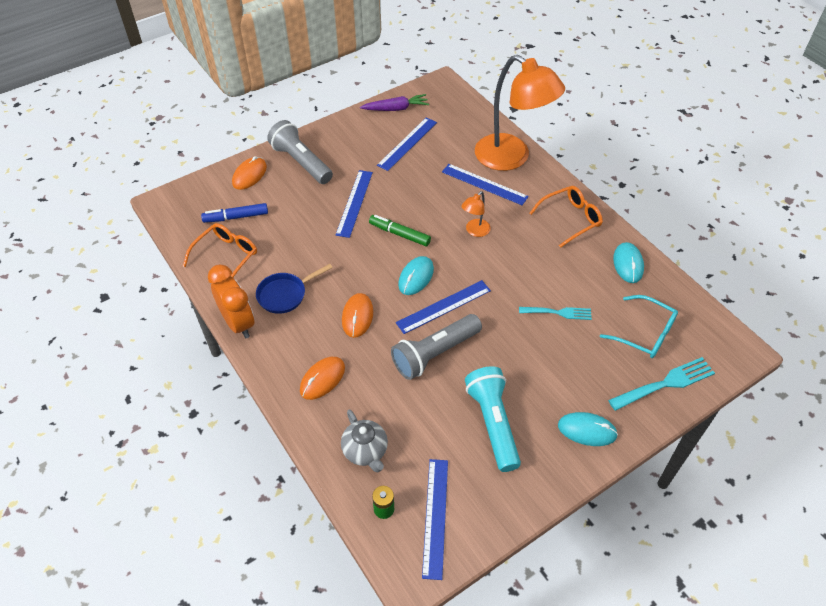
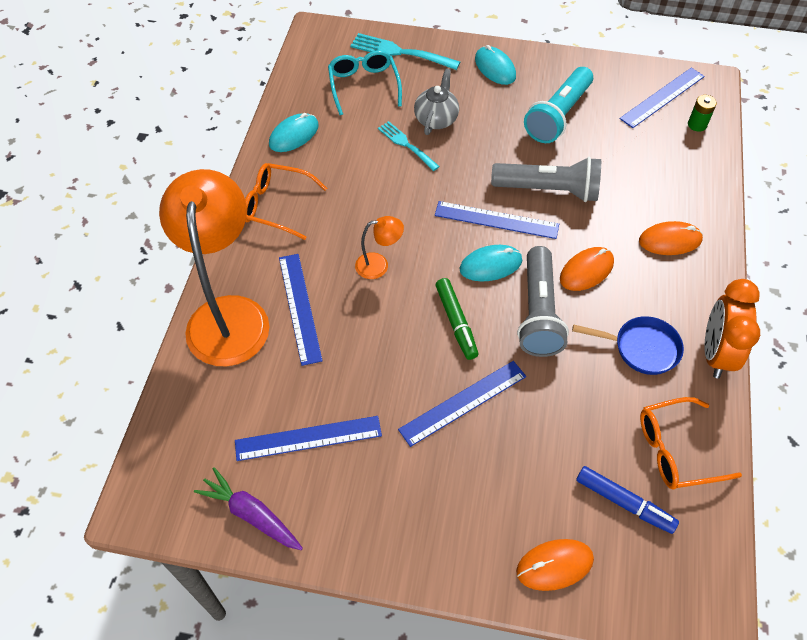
camera: 135 degrees left, 5 degrees up
(301, 162) = (467, 527): grey flashlight -> grey flashlight (538, 313)
(365, 451) = (679, 165): grey teapot -> grey teapot (436, 119)

